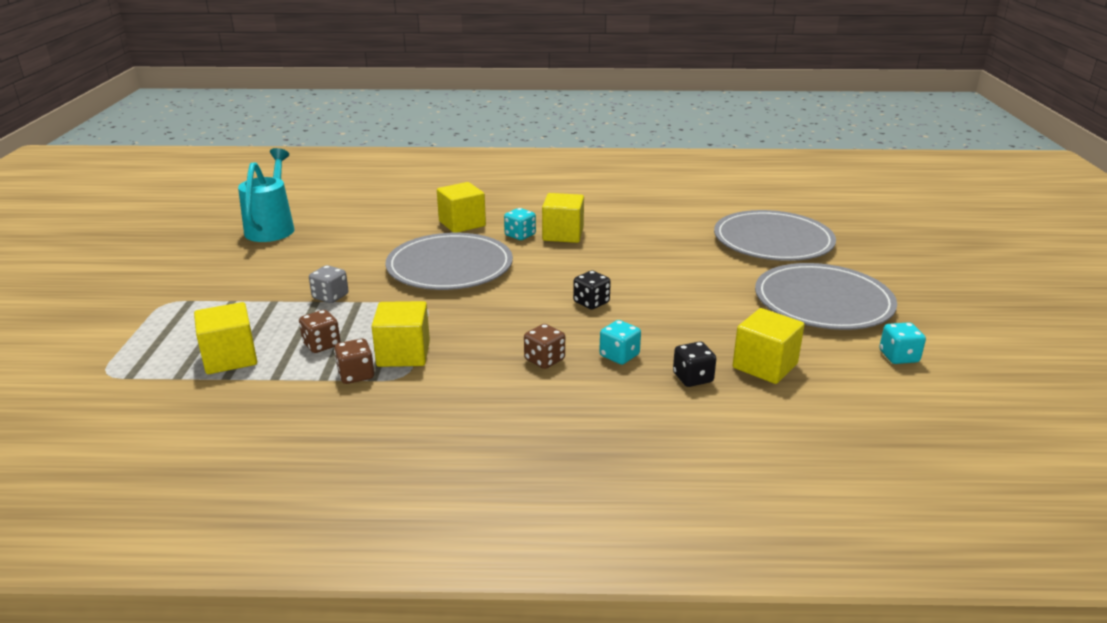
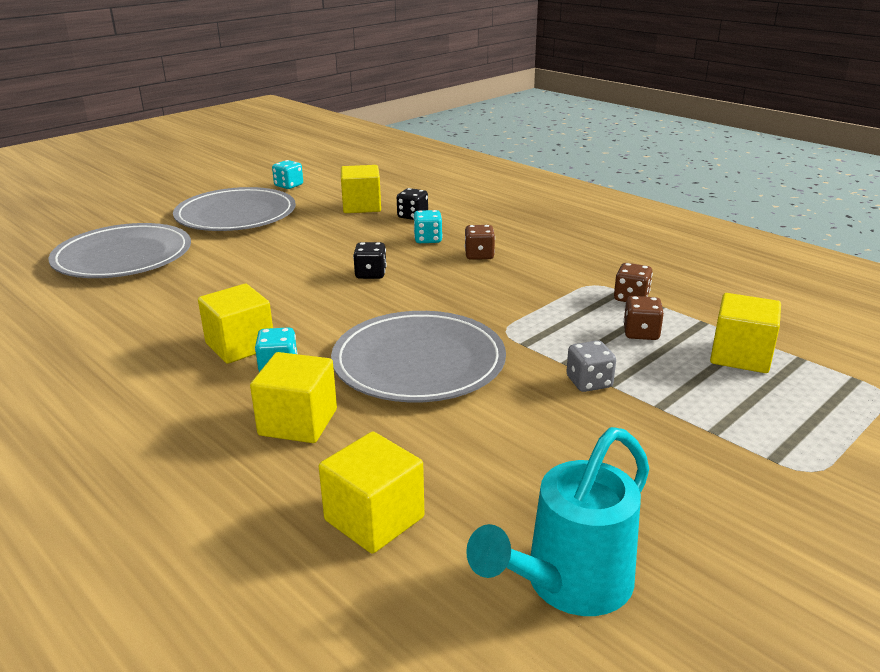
camera: 135 degrees left, 0 degrees up
(403, 354) = (576, 298): yellow cube -> yellow cube (374, 519)

